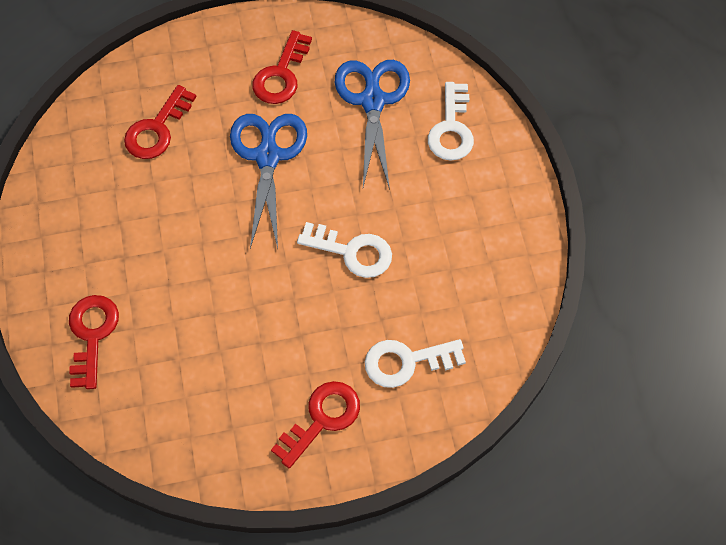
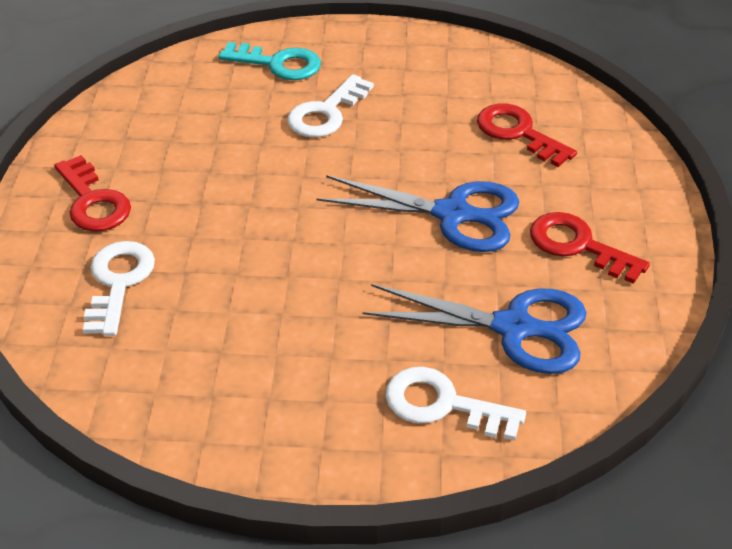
camera: 105 degrees right, 20 degrees down
(92, 335) = (278, 64): red key -> turquoise key
(352, 252) = (287, 263): white key -> white key (326, 113)

